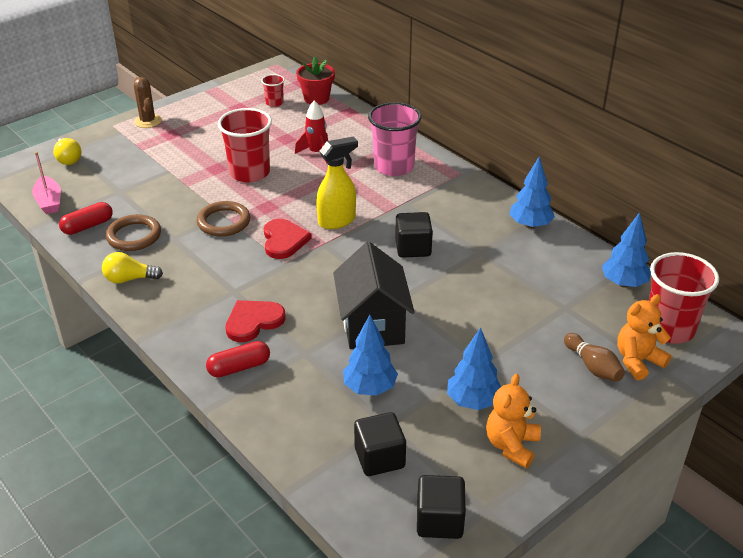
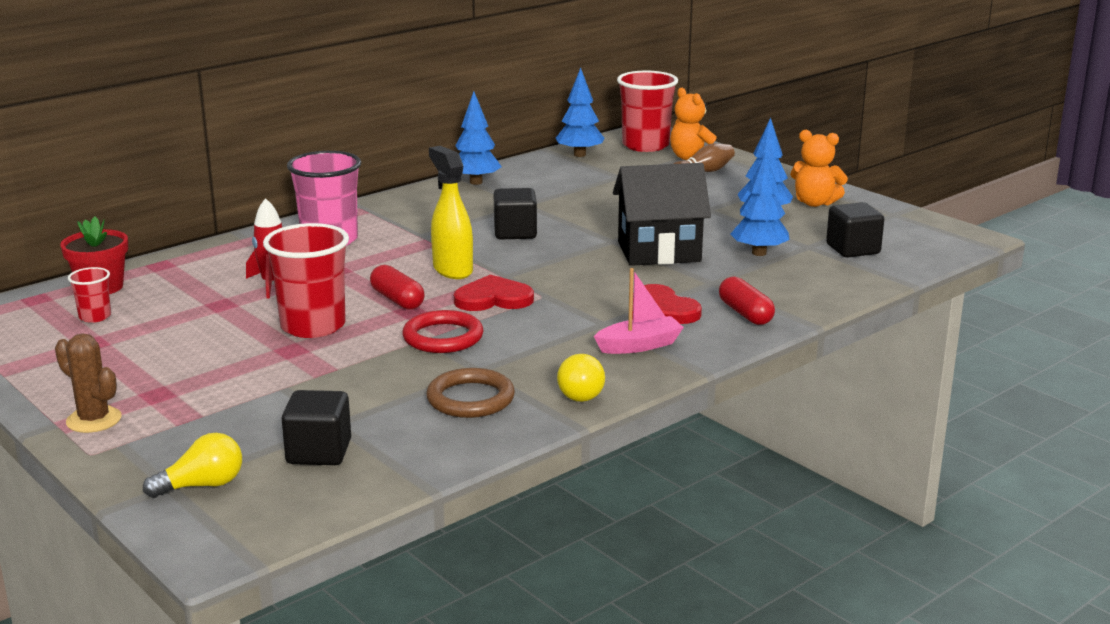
camera: 90 degrees left, 15 degrees down
(49, 201) = (352, 485): pink boat -> pink boat (639, 345)
(88, 226) = (438, 439): red capsule -> red capsule (397, 300)
(148, 121) = (94, 420): brown cactus -> brown cactus turned 60 degrees clockwise
(224, 222) = (443, 337): brown ring -> red ring
(439, 520) = (914, 229): black cube -> black cube (319, 452)

